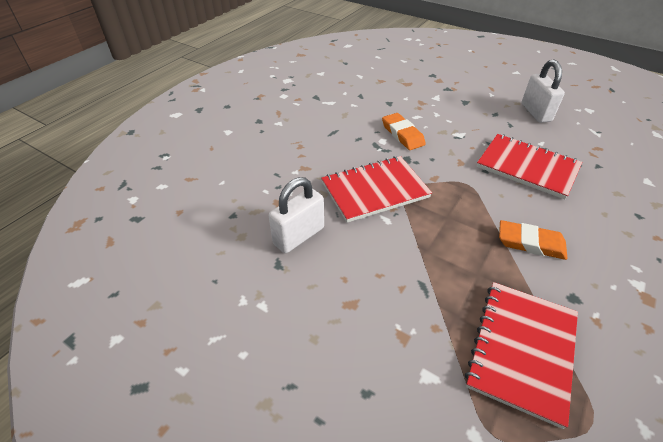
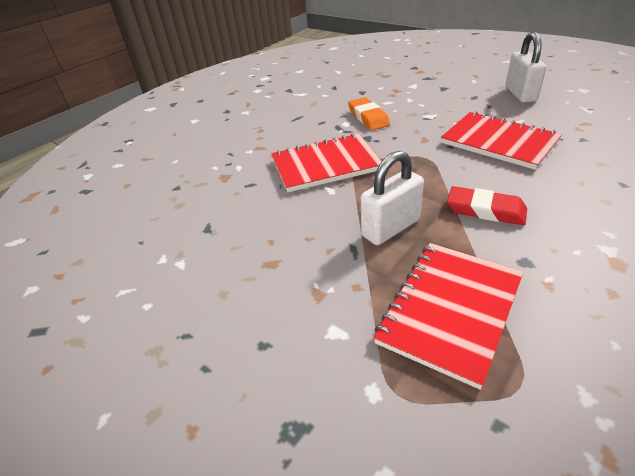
camera: 10 degrees right, 5 degrees down
(299, 236) = (235, 204): white padlock -> white padlock (391, 228)
(530, 243) = (485, 210): orange eraser -> red eraser

